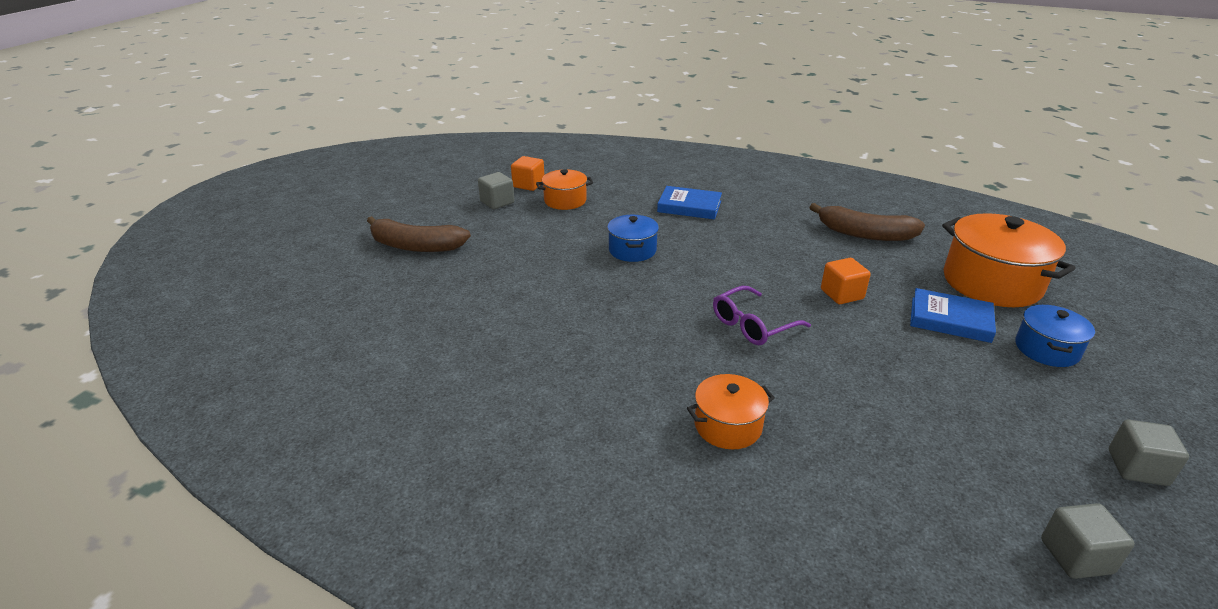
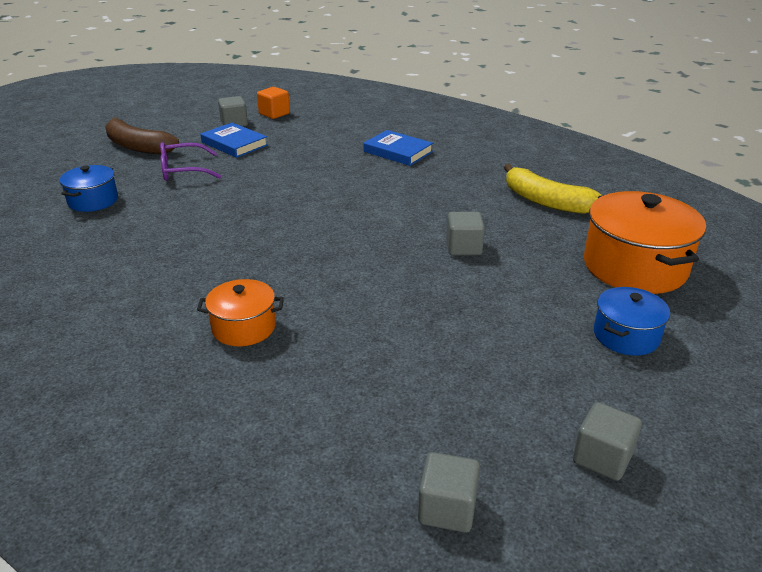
camera: 20 degrees right, 0 degrees up
(565, 201) = (292, 131): orange pot -> none
(632, 250) = (308, 178): blue pot -> blue pot (93, 201)
(752, 325) = (351, 256): purple glasses -> purple glasses (183, 170)
(842, 294) = (463, 247): orange cube -> grey cube
(865, 234) = (546, 201): brown banana -> yellow banana
(950, 320) = (550, 289): blue book -> blue book (234, 144)

